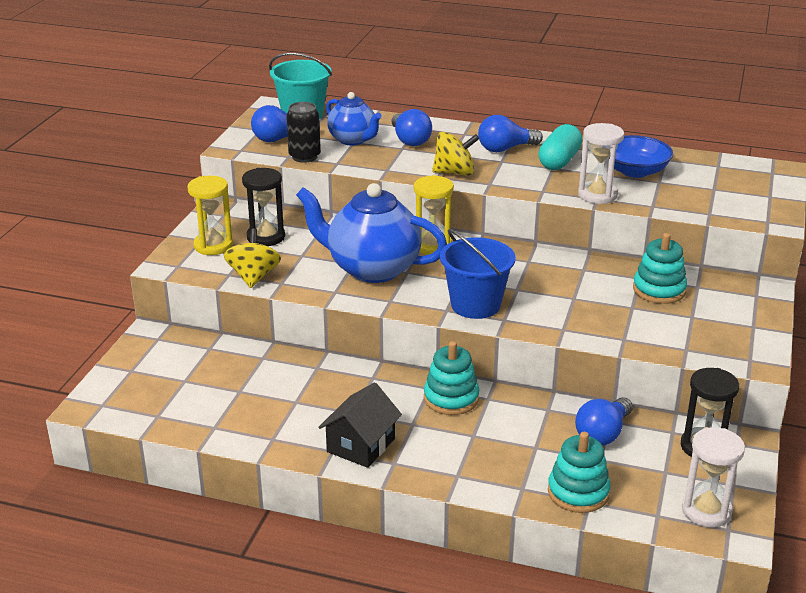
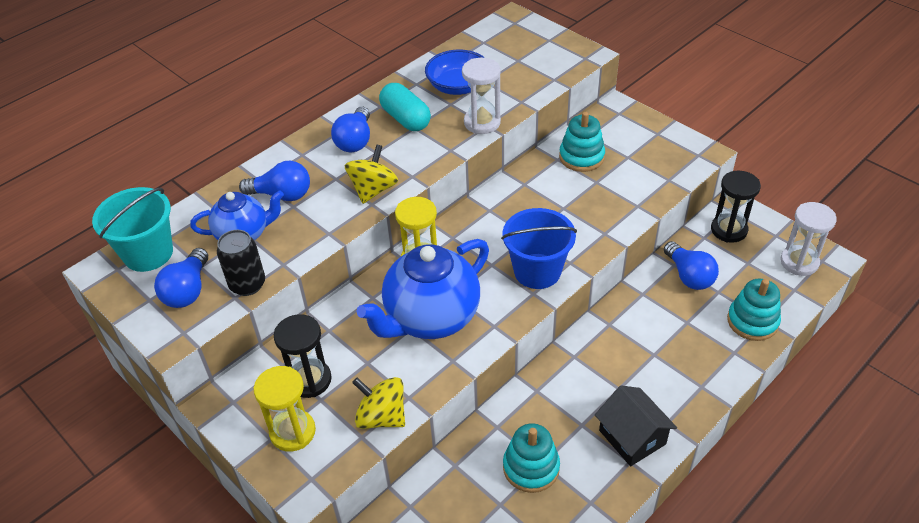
camera: 60 degrees left, 15 degrees up
(451, 398) = (597, 348): turquoise stacking toy -> turquoise stacking toy (531, 467)

